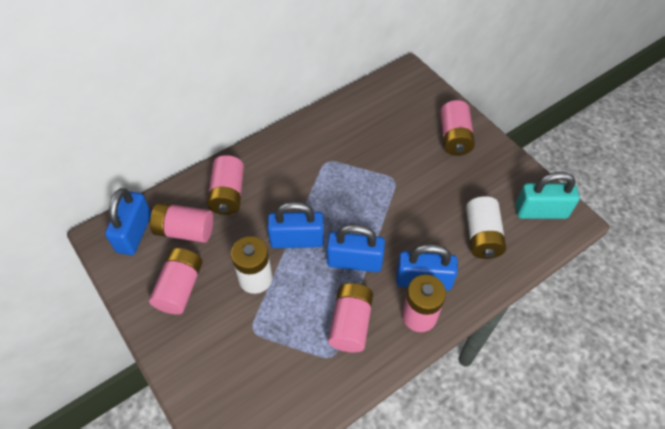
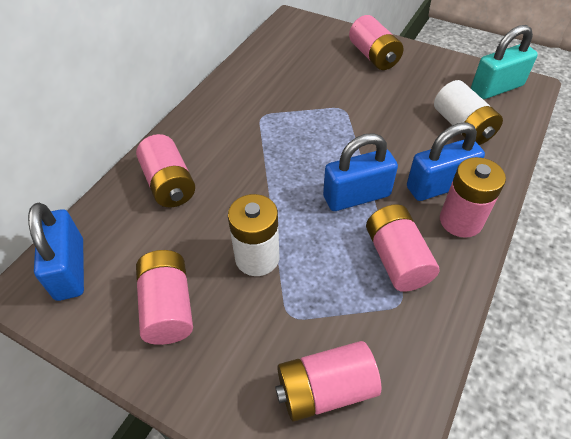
camera: 25 degrees left, 5 degrees down
(185, 230) = (137, 241): pink battery -> pink battery (325, 389)
(297, 240) = (279, 199): blue padlock -> none

